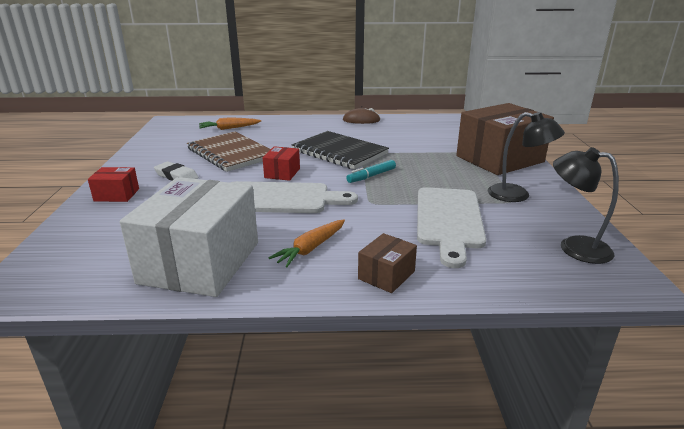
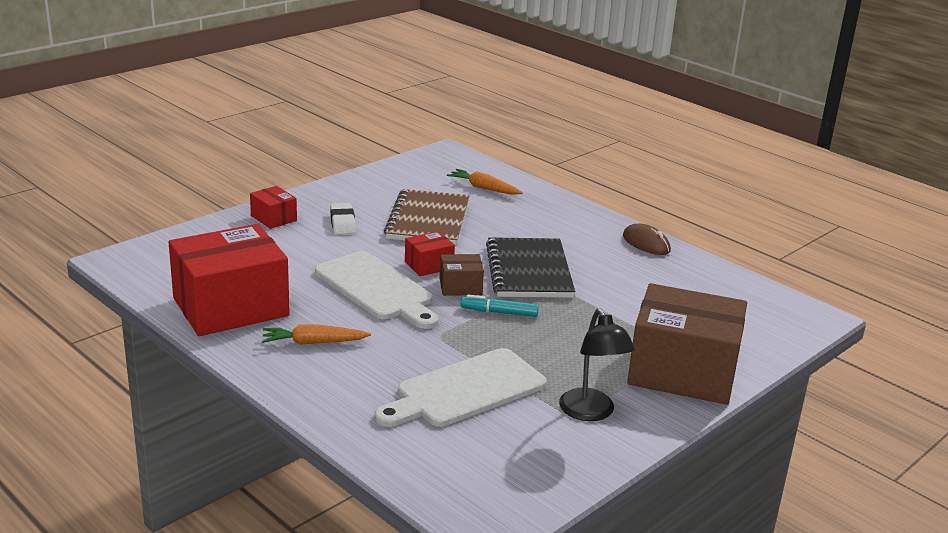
camera: 45 degrees right, 0 degrees up
(200, 262) = (231, 307): white box -> red box
(386, 275) = (320, 394): brown box -> brown box (460, 286)
(574, 247) = (512, 479): black lamp -> none

